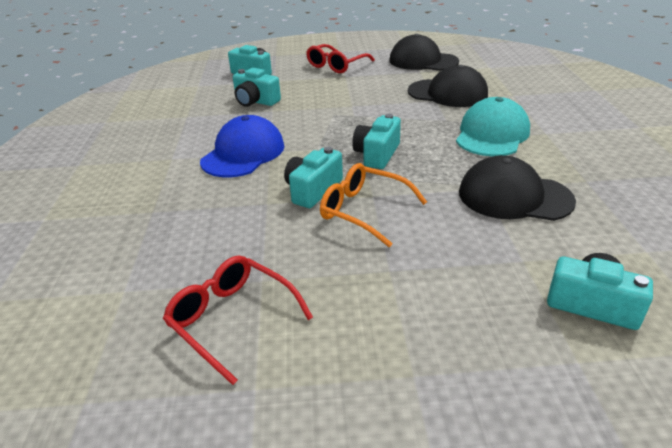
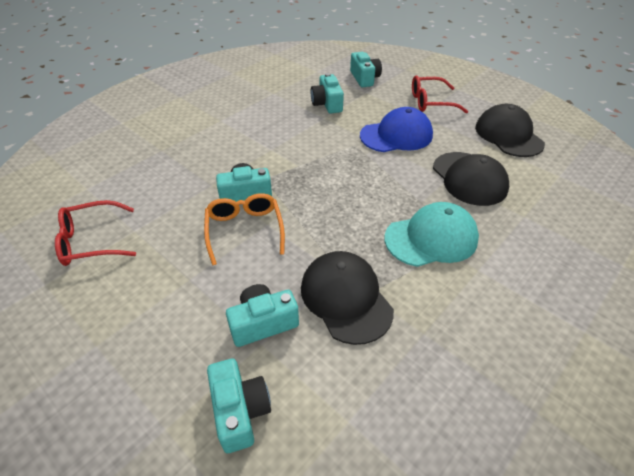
camera: 45 degrees right, 10 degrees up
(232, 319) = (91, 241): red glasses -> red glasses turned 105 degrees counterclockwise
(243, 153) = (256, 141): blue cap -> blue cap (396, 135)
(377, 154) = (323, 196): turquoise camera -> turquoise camera (263, 323)

